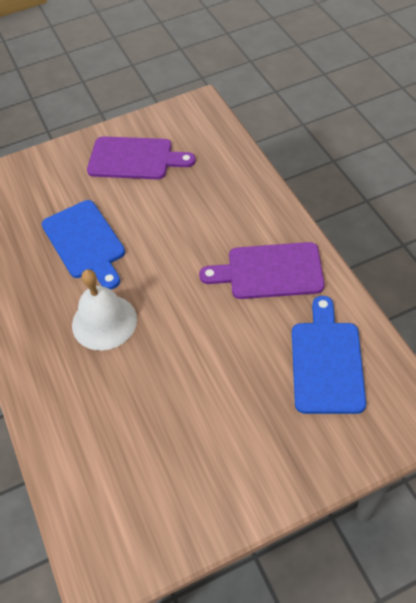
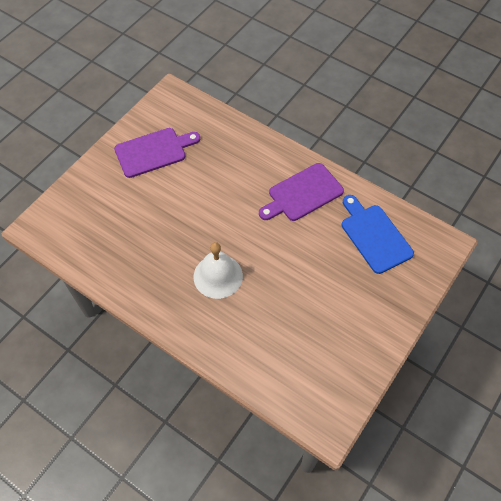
camera: 35 degrees left, 5 degrees up
(85, 242) = (163, 228): blue cutting board -> none

